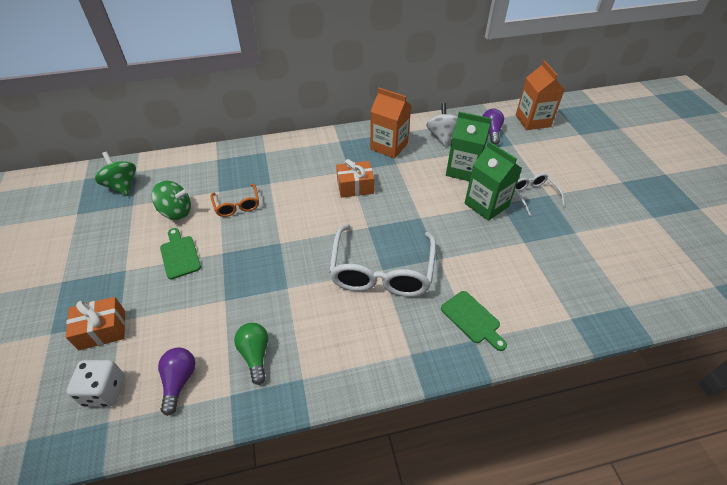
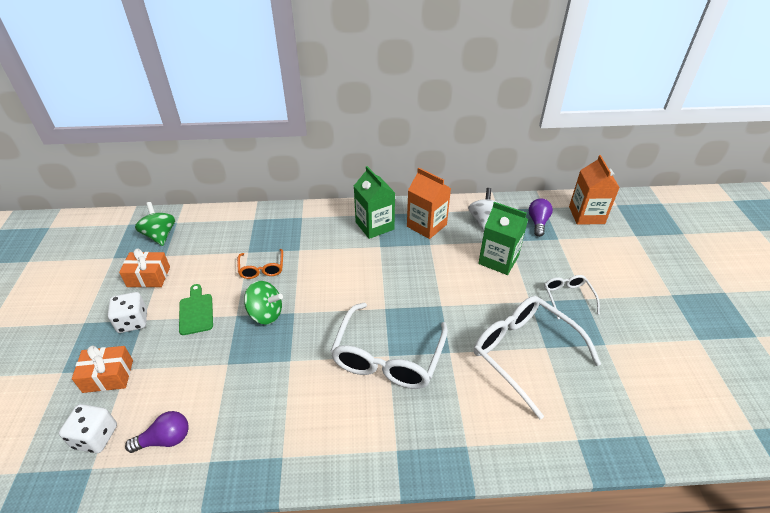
camera: 10 degrees right, 5 degrees down
(115, 273) = (133, 321): none -> white dice
(176, 212) = (203, 268): green spinning top -> green spinning top (265, 314)
(179, 381) = (165, 439): purple light bulb -> purple light bulb turned 60 degrees clockwise
(255, 355) = (243, 425): green light bulb -> none
(355, 186) = (382, 264): orange gift -> orange gift (148, 277)
(472, 319) = (470, 423): green cutting board -> none
(486, 205) = (514, 301): green carton -> green carton (374, 226)
(506, 250) = (524, 353): none -> white glasses

